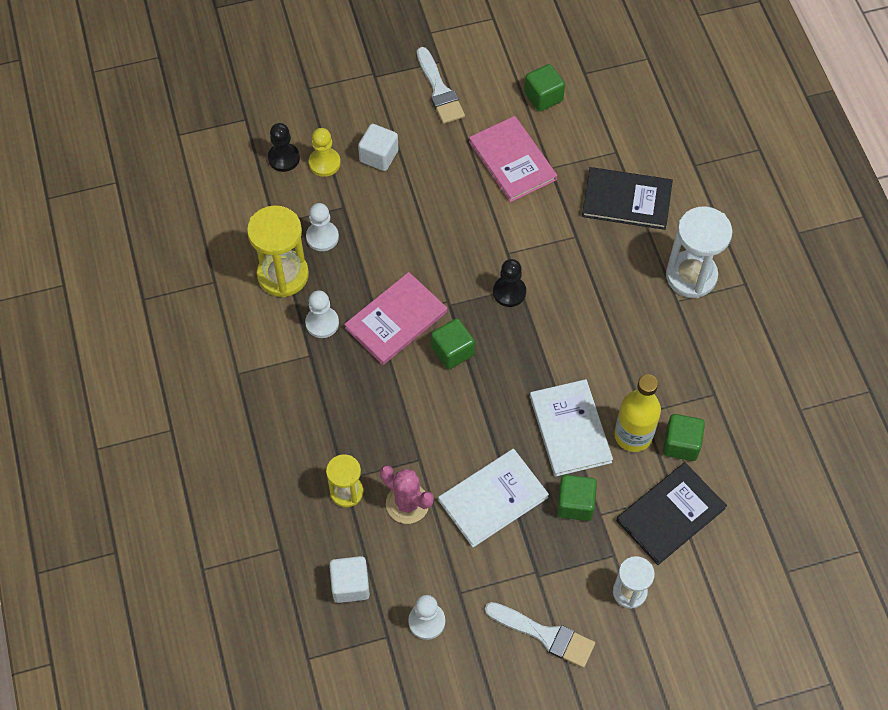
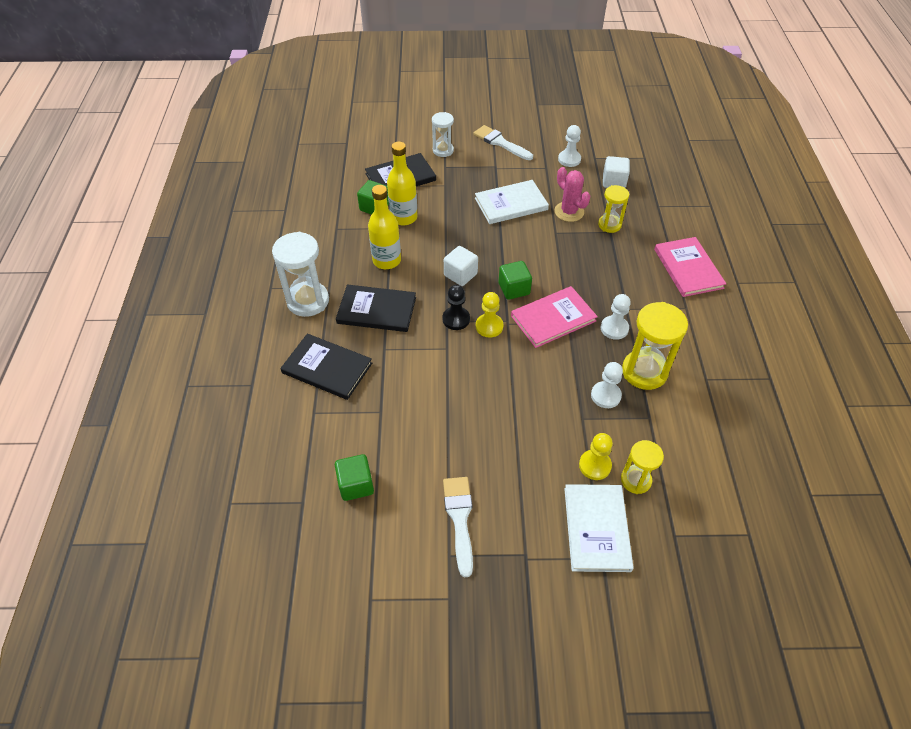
camera: 165 degrees left, 10 degrees down
(284, 158) = (635, 480): black pawn -> yellow hourglass
(379, 156) = (539, 460): white cube -> white cube (460, 275)
(468, 291) = (489, 326): none -> yellow pawn
(512, 160) = (412, 426): pink book -> pink book (688, 268)
(570, 429) = (445, 228): white book -> white book (597, 528)
(575, 504) = (458, 192): green cube -> none
(605, 282) = (376, 310): none -> black book
(625, 357) = (387, 260): none -> yellow bottle

